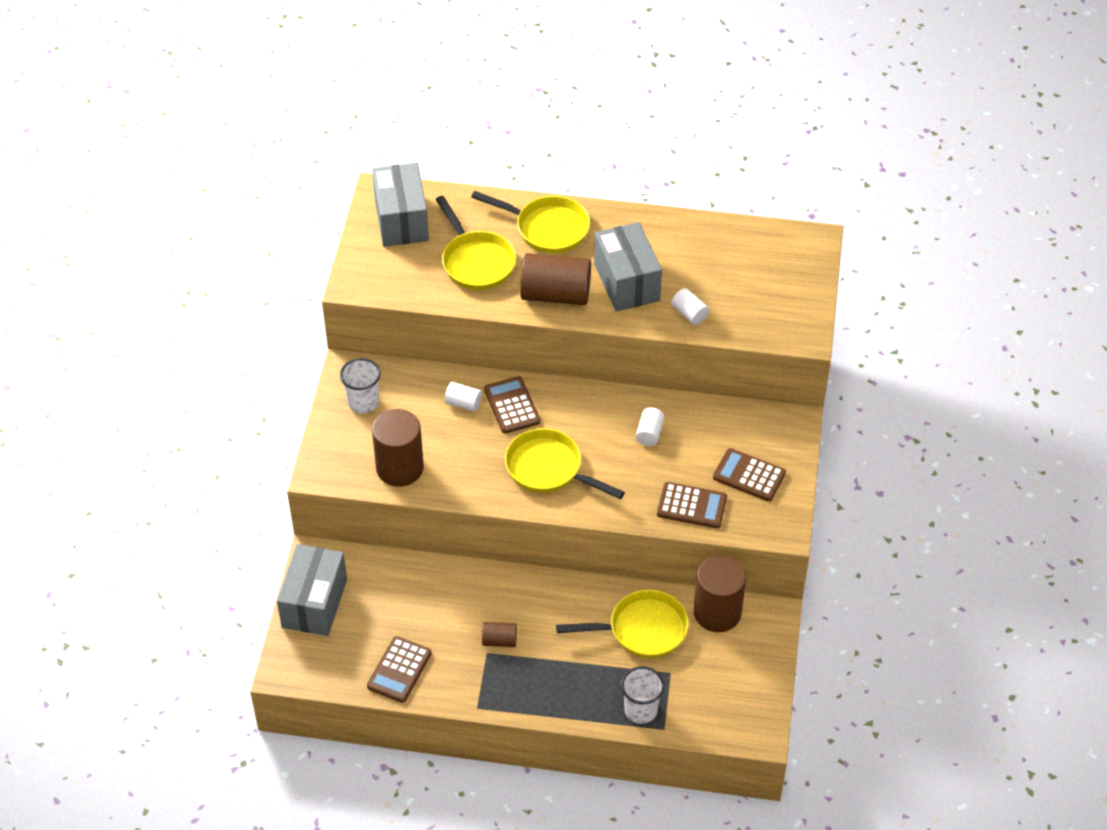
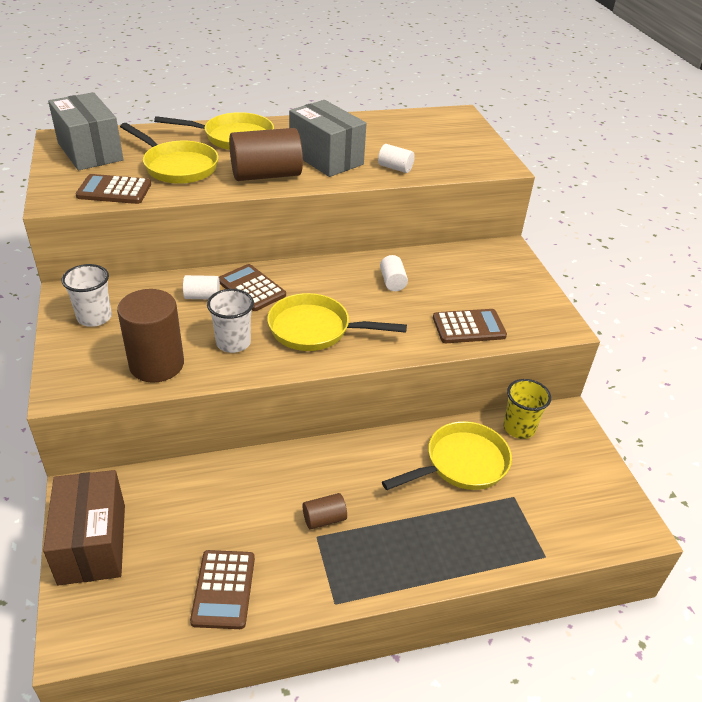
camera: 25 degrees left, 10 degrees down
(314, 603) = (92, 543): grey box -> brown box
(641, 710) = (510, 544): white cup -> white cup (233, 343)
(717, 613) = (519, 428): brown cylinder -> yellow cup
(749, 475) = (500, 293): brown calculator -> brown calculator (114, 190)

